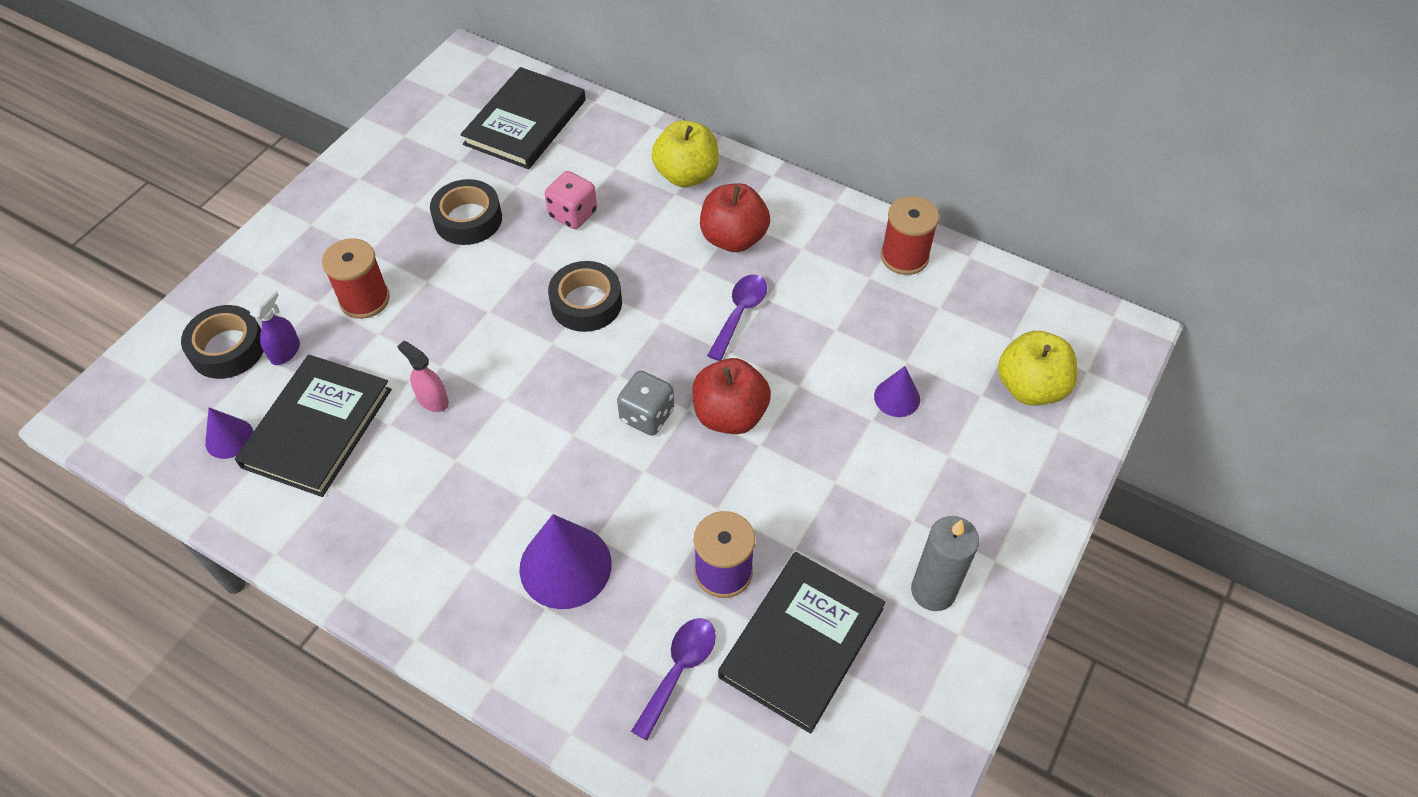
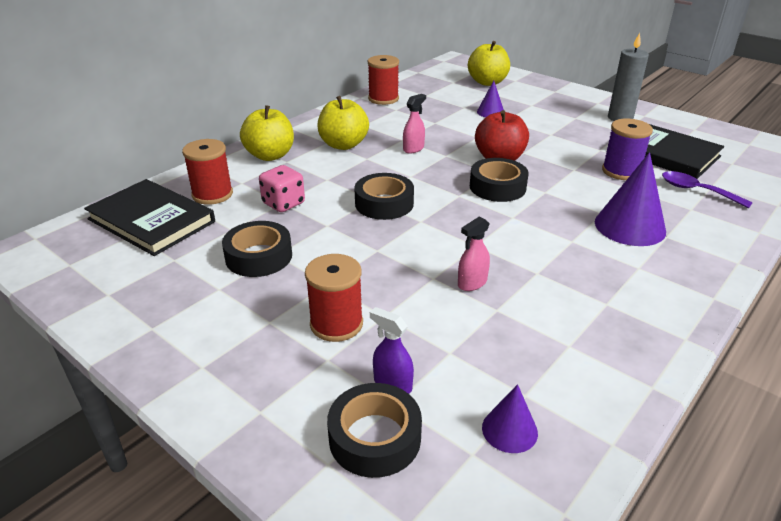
camera: 80 degrees left, 20 degrees down
(317, 428) = (499, 357): black book -> none
(584, 151) = (212, 194): none -> red spool
(647, 415) = (497, 187): grey dice -> black tape
(733, 238) = (343, 145): red apple -> yellow apple
(739, 314) = (413, 149): purple spoon -> pink spray bottle

